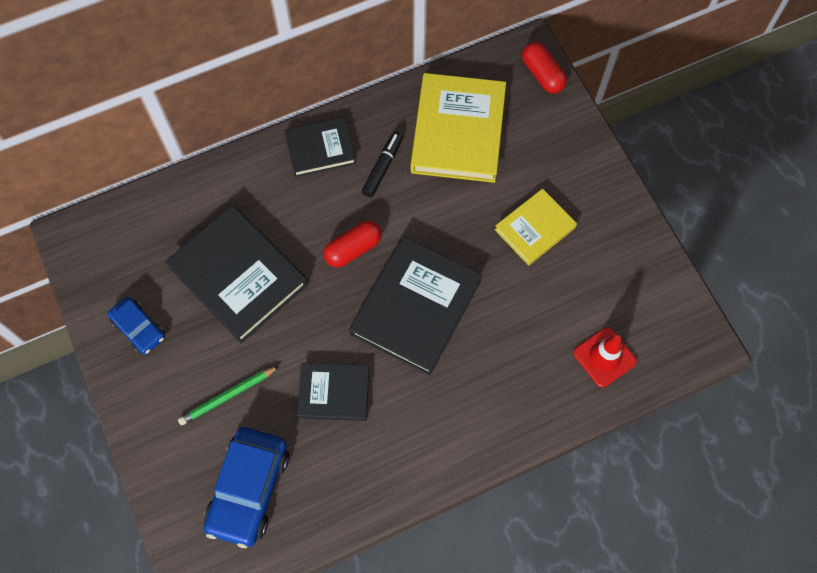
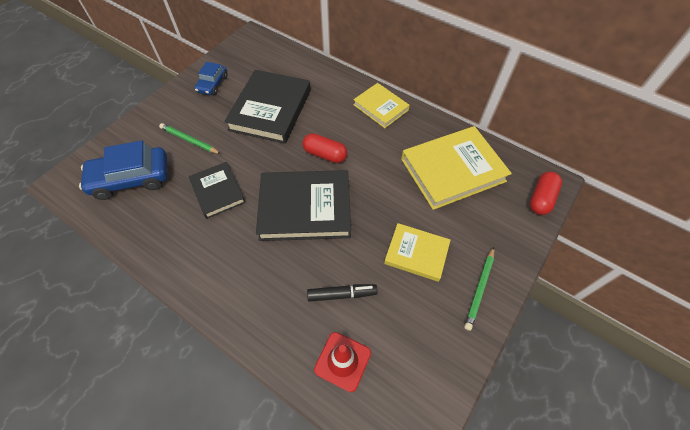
camera: 60 degrees right, 10 degrees down
(320, 149) = (380, 107): black book -> yellow book
(382, 167) = (393, 142): black marker -> black marker (342, 294)
(602, 197) = (479, 289): none -> green pencil

